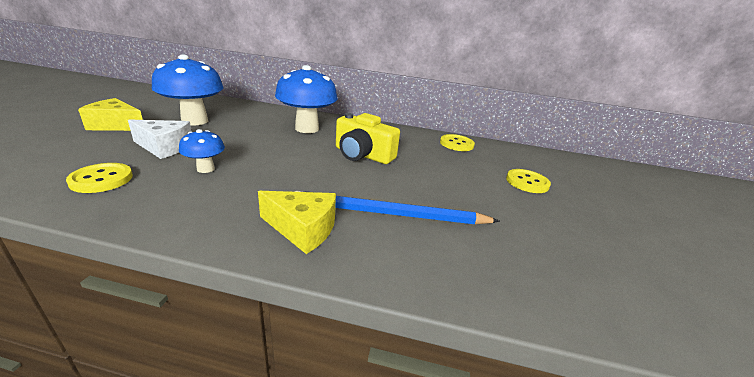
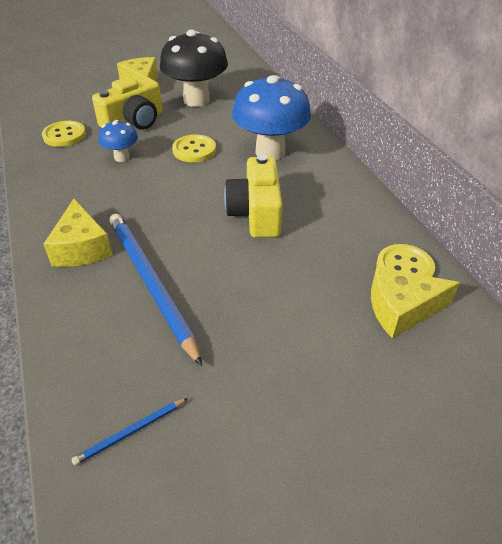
camera: 60 degrees right, 15 degrees up
(164, 147) = (134, 122): white cheese -> yellow camera
(195, 121) = (196, 100): blue mushroom -> black mushroom
(487, 157) = (402, 310): none -> yellow cheese
(527, 182) = (364, 374): yellow button -> yellow button (194, 150)
(544, 277) = (130, 432): none -> blue pencil

